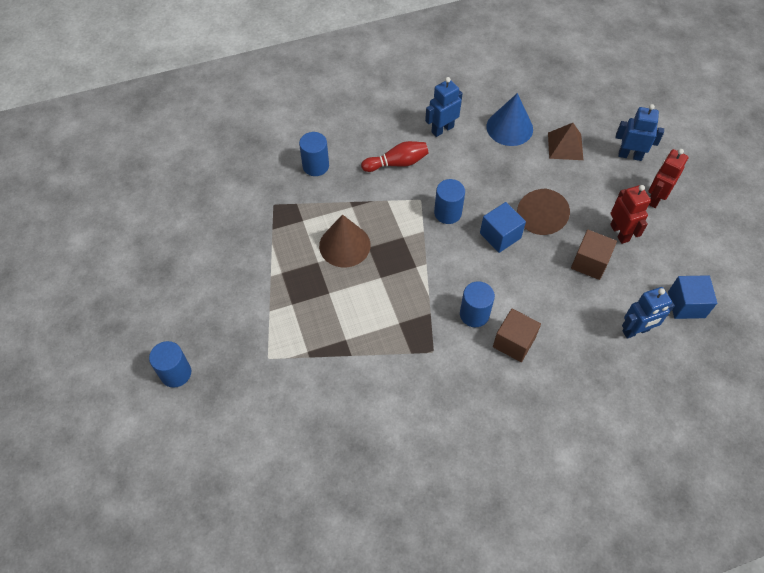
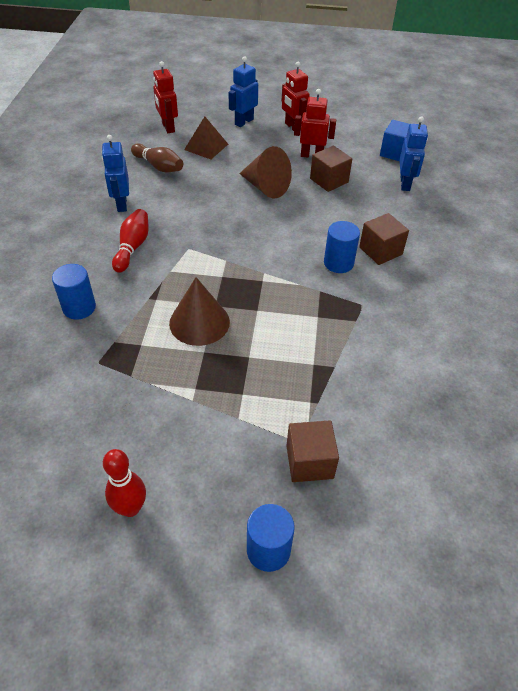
camera: 65 degrees left, 10 degrees down
(172, 282) = (130, 508): none -> red bowling pin
(253, 371) = (309, 462): none -> brown cube
(447, 213) = (218, 237): blue cylinder -> none
(500, 235) = (267, 216): blue cube -> none
(509, 127) = (159, 166): blue cone -> brown bowling pin
(571, 105) = (168, 127): none -> red robot

